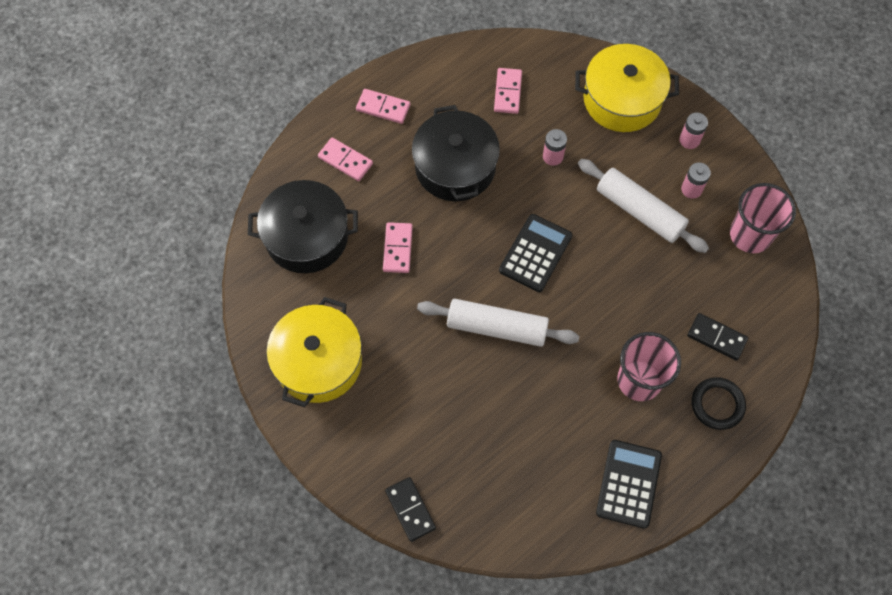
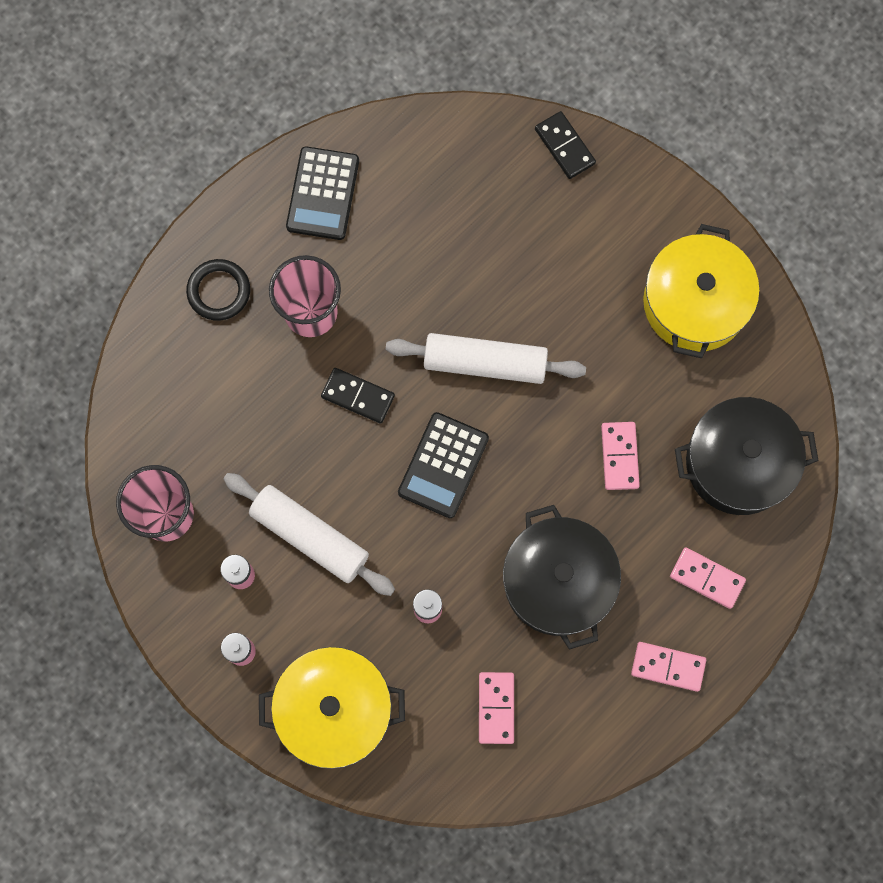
camera: 175 degrees right, 10 degrees up
(716, 337) = (216, 373): black domino -> black domino (358, 396)

